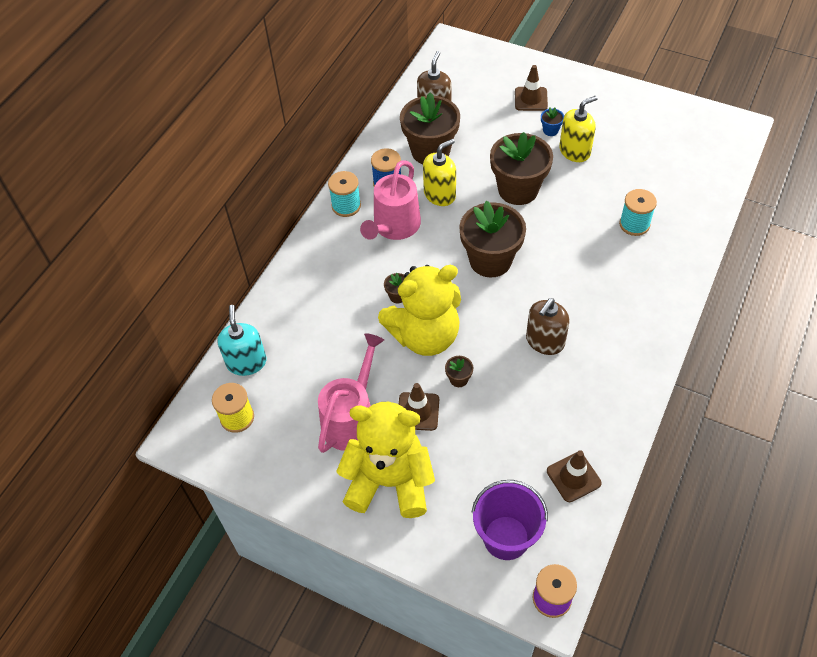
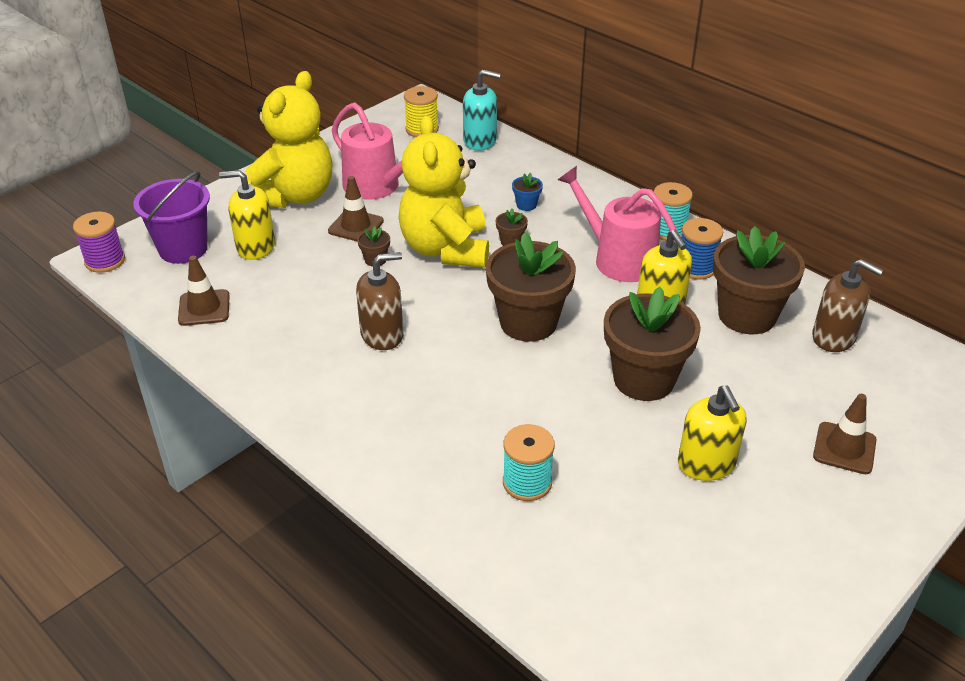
camera: 105 degrees right, 15 degrees down
(478, 477) = (255, 247): none -> yellow soap dispenser
(545, 341) = (382, 335): brown soap dispenser -> brown soap dispenser turned 105 degrees clockwise
(550, 130) = (762, 450): blue flower pot -> blue flower pot (526, 205)

